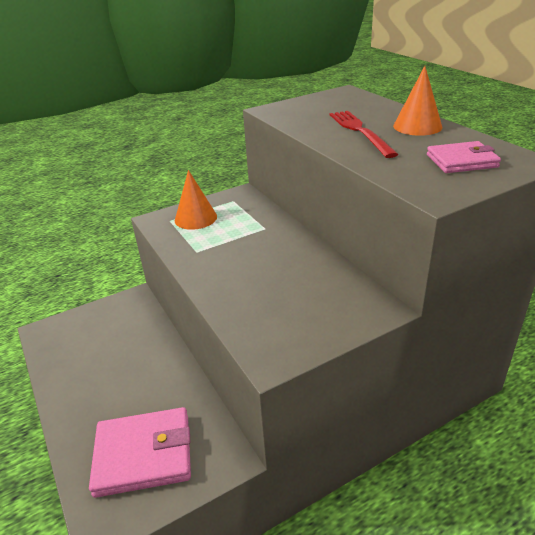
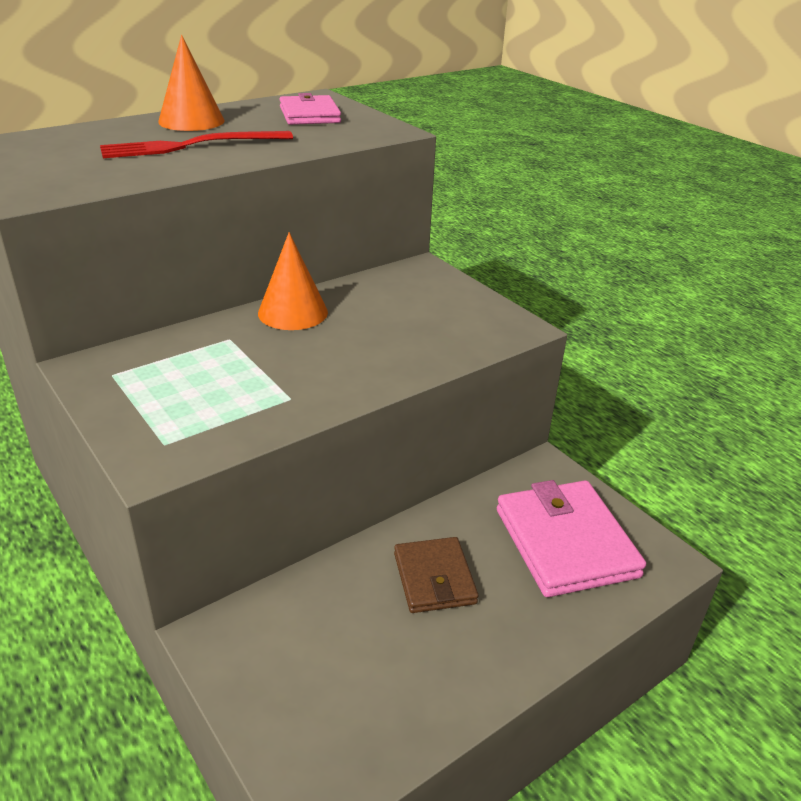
camera: 100 degrees left, 0 degrees up
(138, 377) = (434, 578): none -> brown wallet
(195, 218) = (169, 411): orange cone -> orange cone (293, 312)

